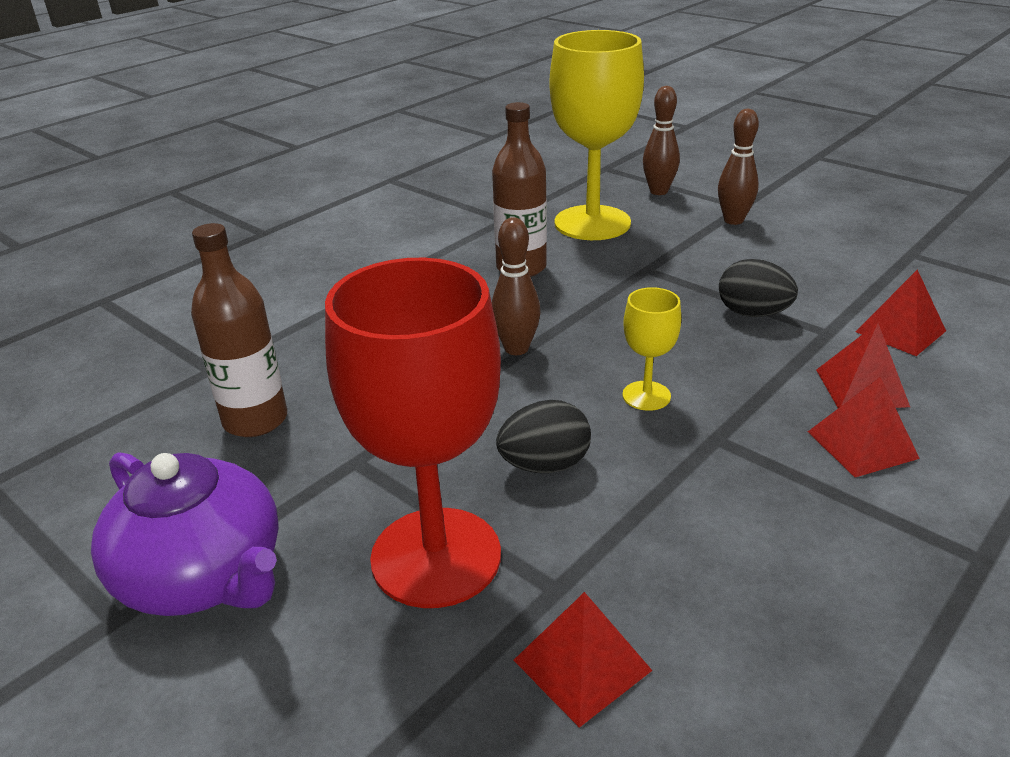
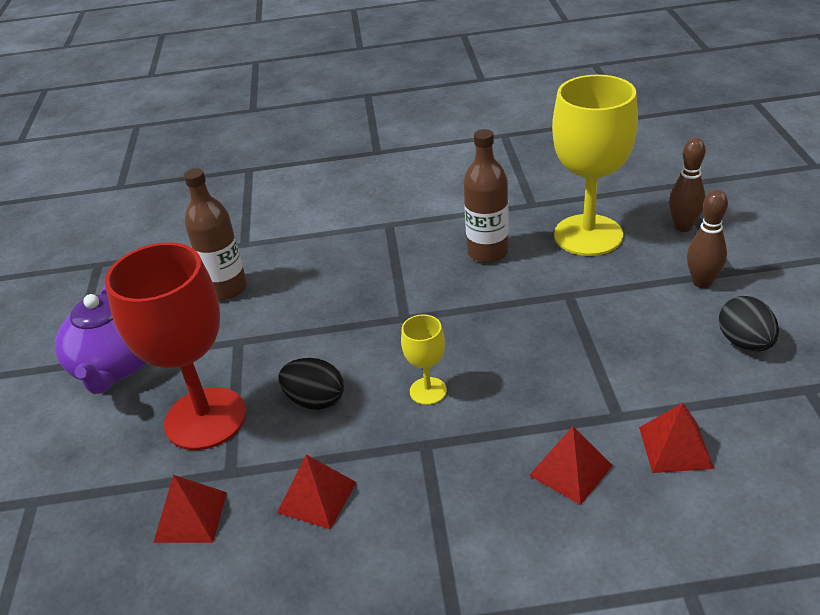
camera: 45 degrees right, 5 degrees up
(516, 348) = (402, 314): brown bowling pin -> none
(752, 313) = (587, 371): black egg -> black egg (744, 342)
(862, 444) = (504, 507): red pyramid -> red pyramid (317, 497)

